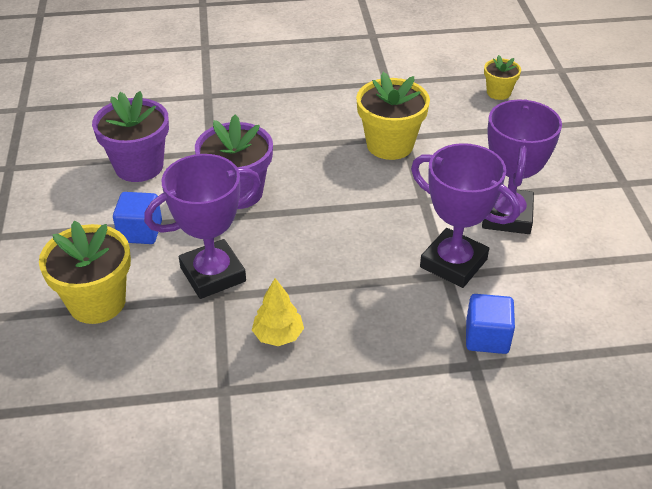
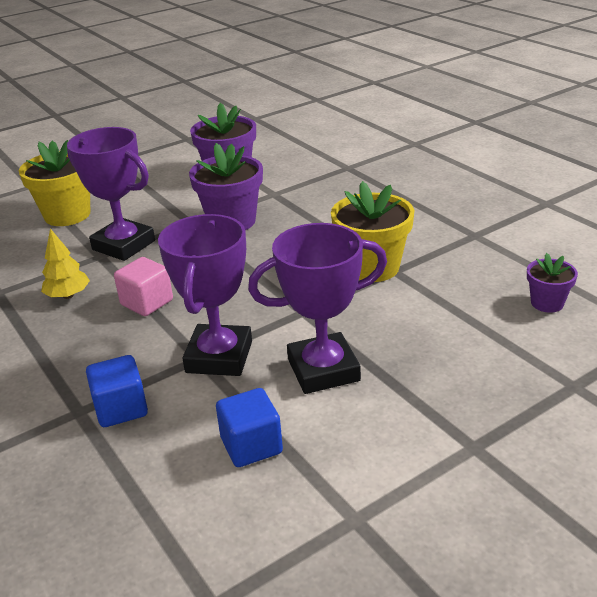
camera: 65 degrees right, 10 degrees down
(140, 232) = (153, 202): blue cube -> blue cube (251, 446)
(337, 284) = (147, 303): none -> pink cube
(498, 92) = (547, 303): yellow flower pot -> purple flower pot

